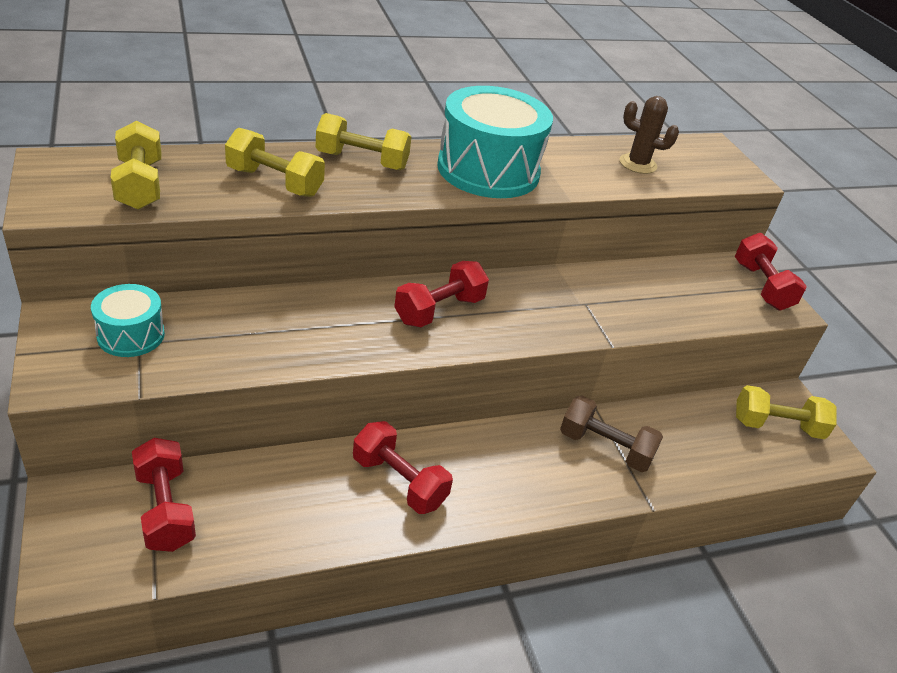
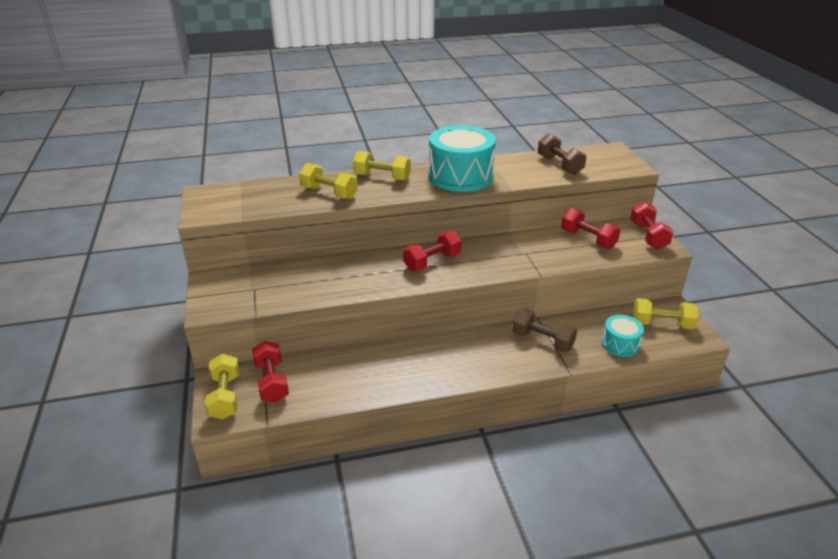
camera: 10 degrees right, 5 degrees down
(131, 335) = (249, 285): turquoise drum -> turquoise drum (620, 344)
(140, 185) = (252, 200): yellow dumbbell -> yellow dumbbell (225, 397)
(399, 481) = (410, 364): red dumbbell -> red dumbbell (588, 239)
(637, 164) = (559, 165): brown cactus -> brown dumbbell

